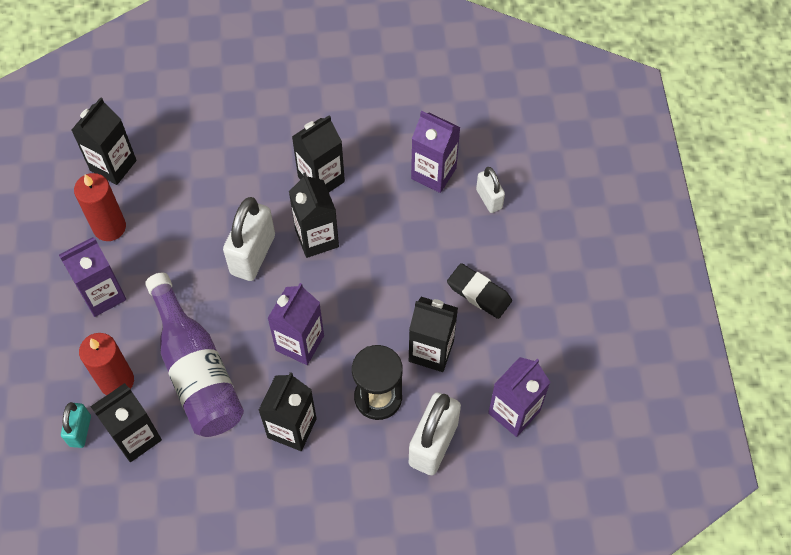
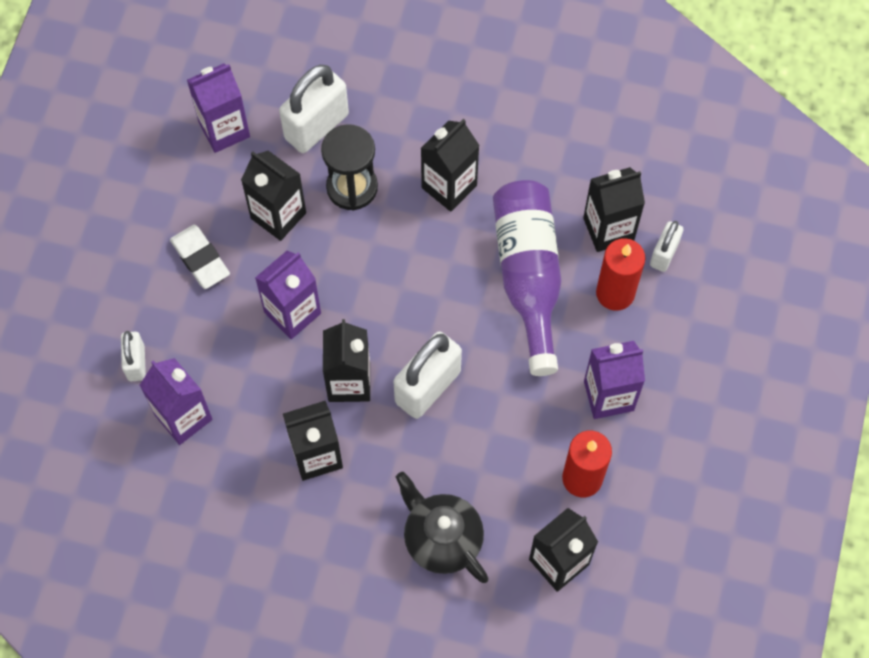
camera: 160 degrees left, 5 degrees up
(80, 431) = (664, 254): turquoise padlock -> white padlock
(206, 154) = (441, 538): none -> black teapot
(300, 343) = (411, 269): purple carton -> purple carton (292, 313)
(479, 293) = (200, 259): black eraser -> white eraser

